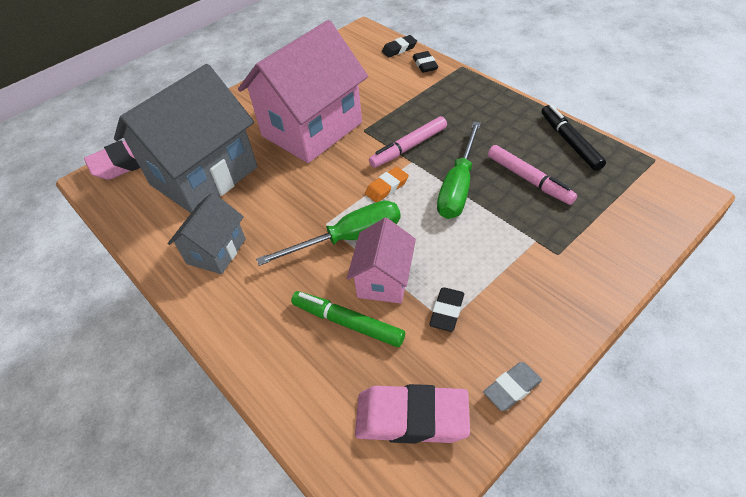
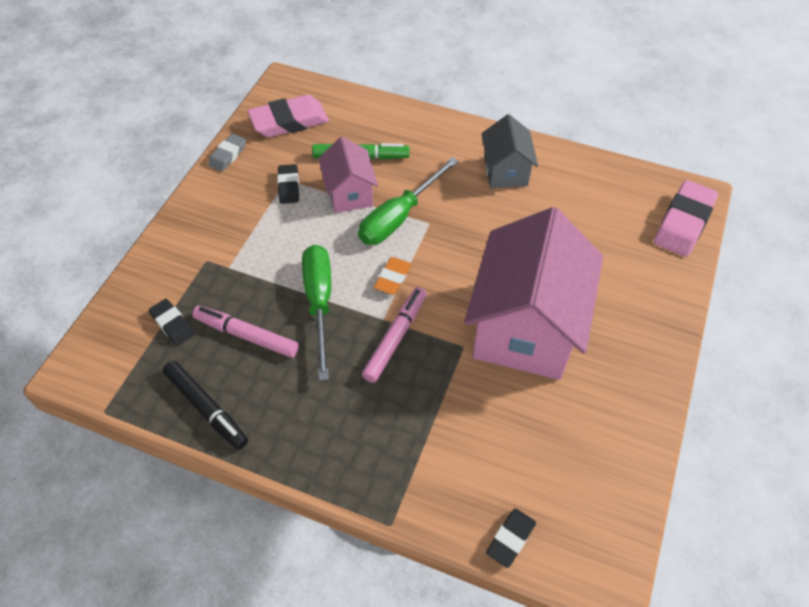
camera: 150 degrees right, 5 degrees up
(203, 175) = (589, 232): grey house -> none
(425, 65) = (449, 509): black eraser -> black eraser (173, 324)

